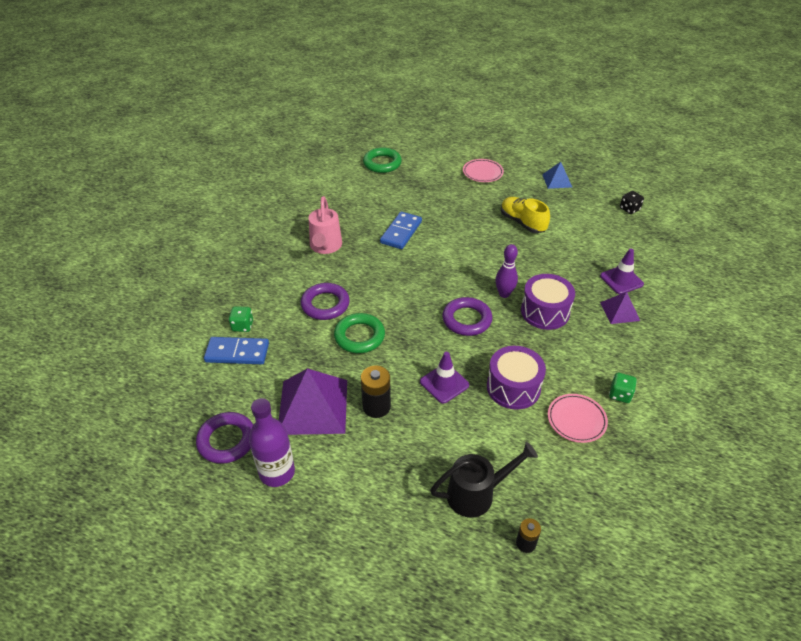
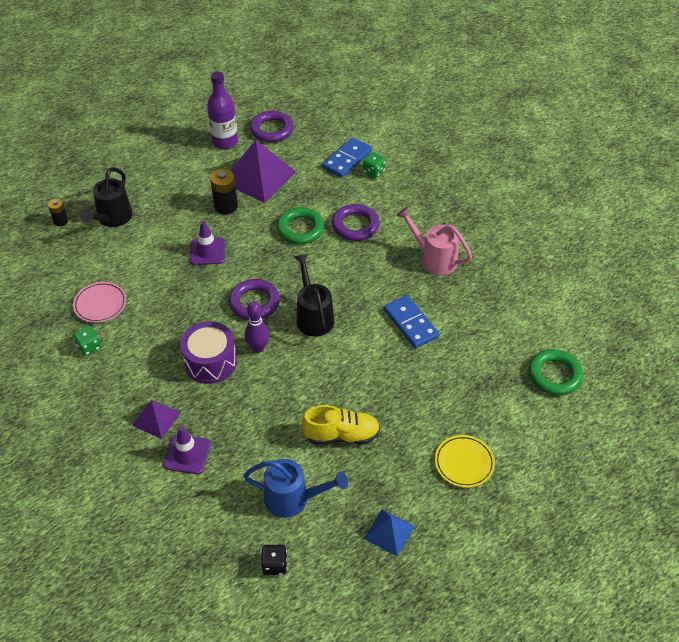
camera: 125 degrees right, 5 degrees up
(445, 281) = (313, 316): none -> black watering can
(482, 173) = (464, 463): pink plate -> yellow plate
(513, 387) = (163, 288): purple drum -> none
(586, 221) = (293, 499): none -> blue watering can

